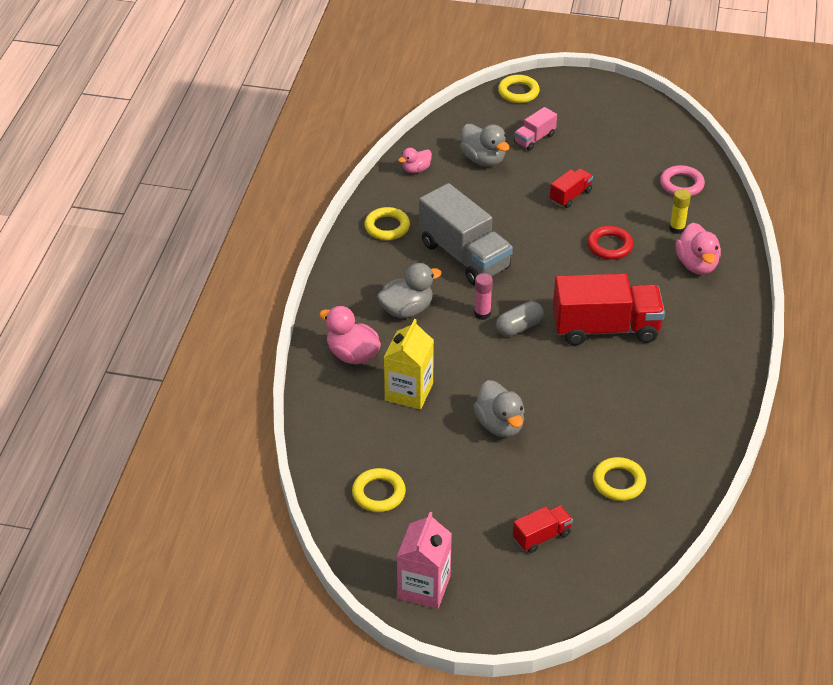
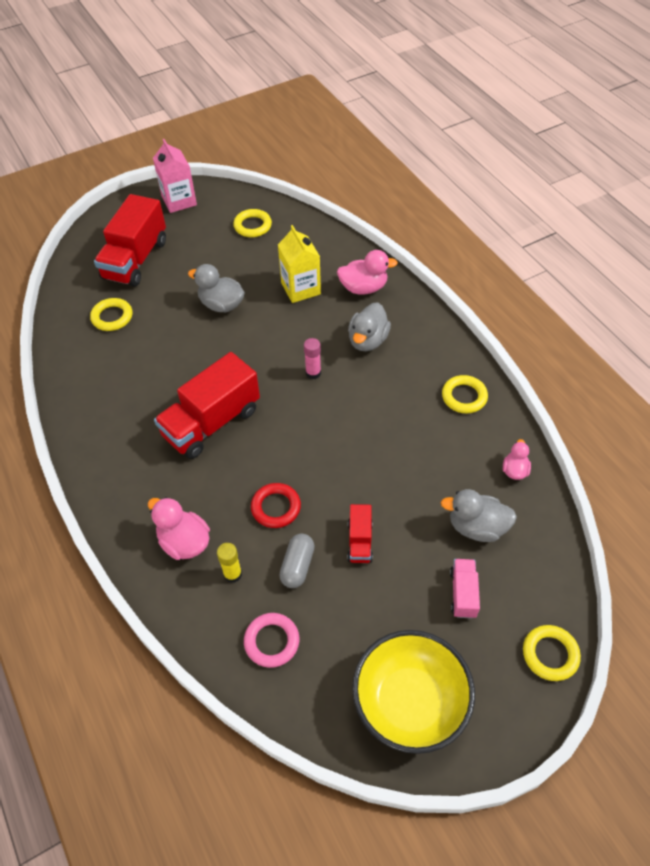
camera: 140 degrees right, 10 degrees up
(464, 256) = (379, 412): grey truck -> none
(519, 327) = (276, 380): grey capsule -> grey capsule (297, 566)
(541, 536) = (135, 260): red truck -> red truck, size x2.07
(623, 119) = (410, 702): none -> yellow bowl

